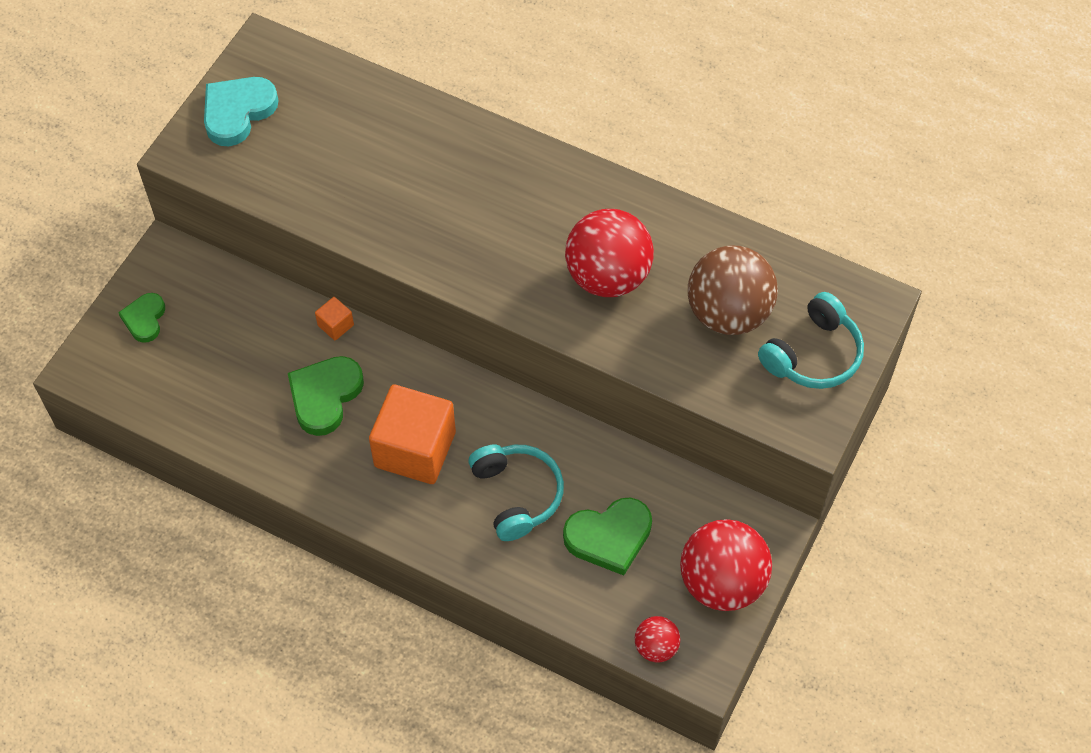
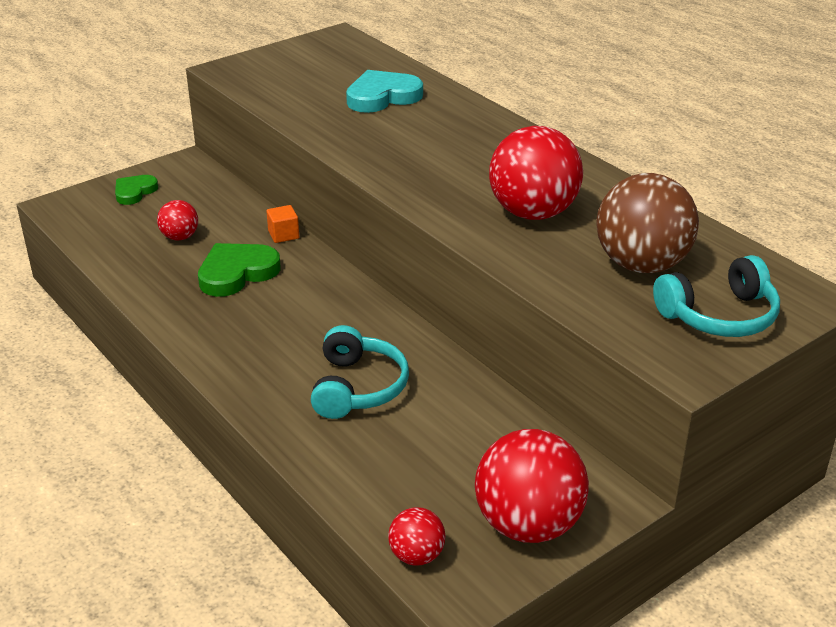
camera: 25 degrees right, 25 degrees down
(237, 112) = (287, 60): turquoise heart -> turquoise heart (382, 96)
(237, 368) = (180, 237): none -> red ball
(415, 449) = (286, 328): orange cube -> none
(609, 537) = (428, 448): green heart -> none

